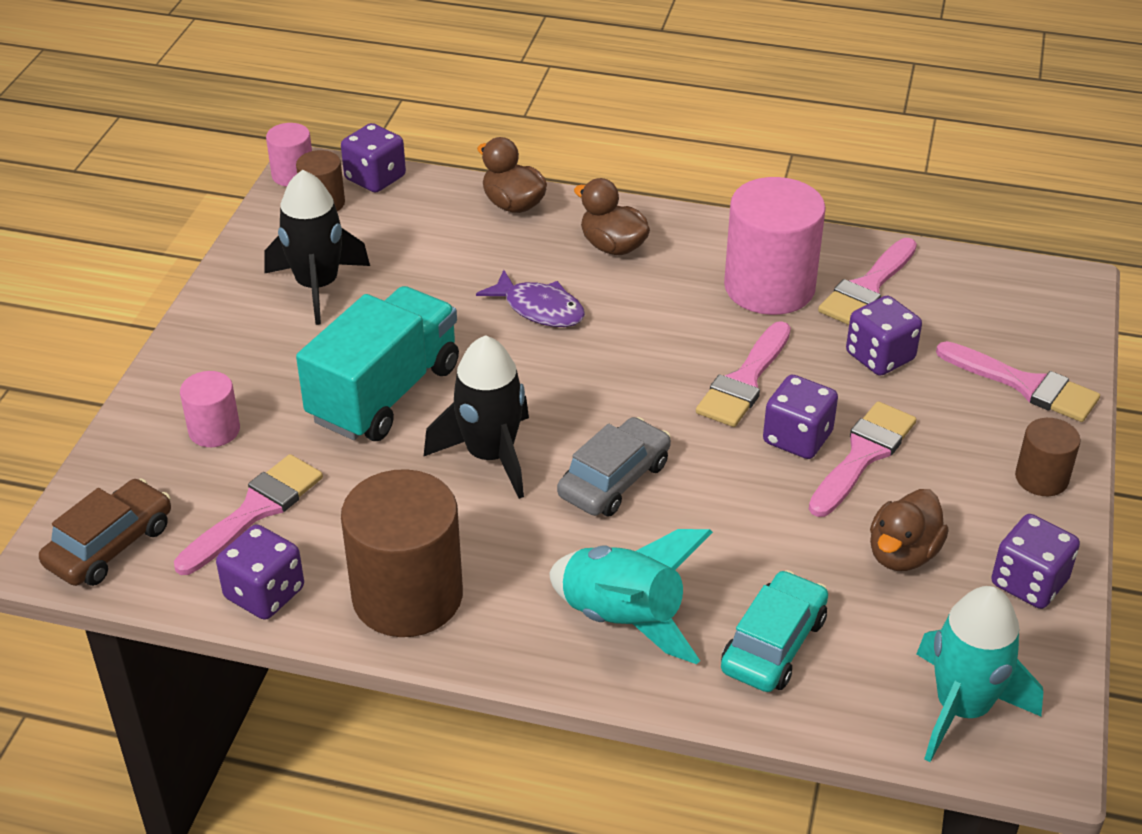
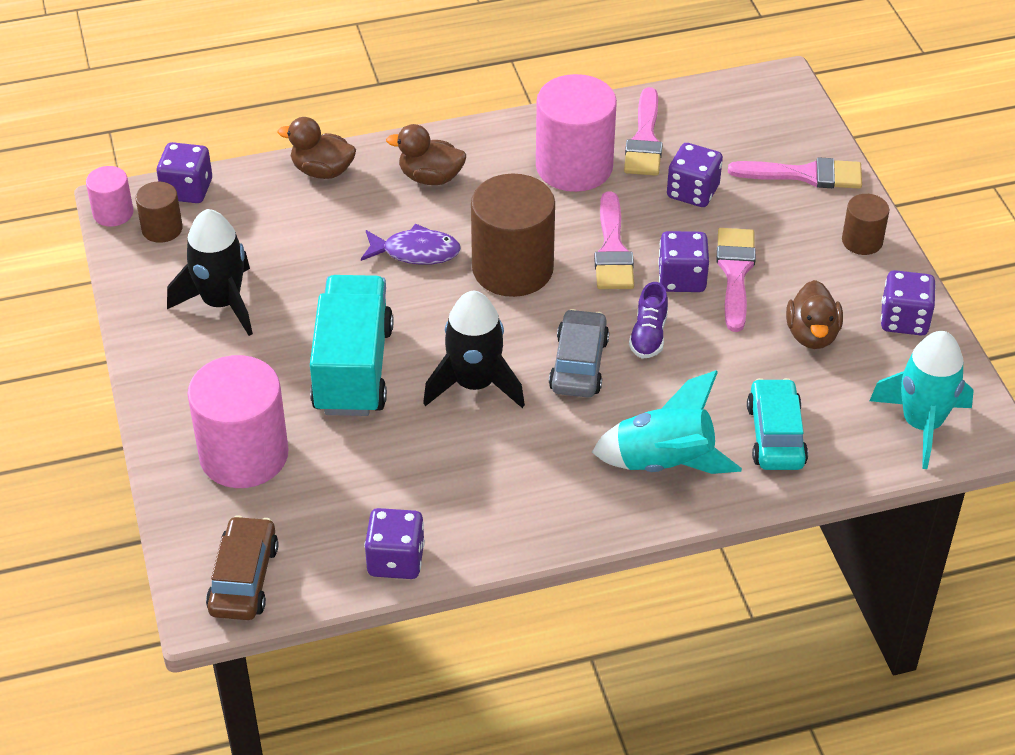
camera: 30 degrees left, 5 degrees up
(214, 430) = (244, 455): pink cylinder -> pink cylinder, size x1.96
(255, 511) = (333, 503): pink brush -> none
(407, 596) = (502, 514): brown cylinder -> brown cylinder (512, 269)
(713, 481) = (648, 335): none -> purple shoe

